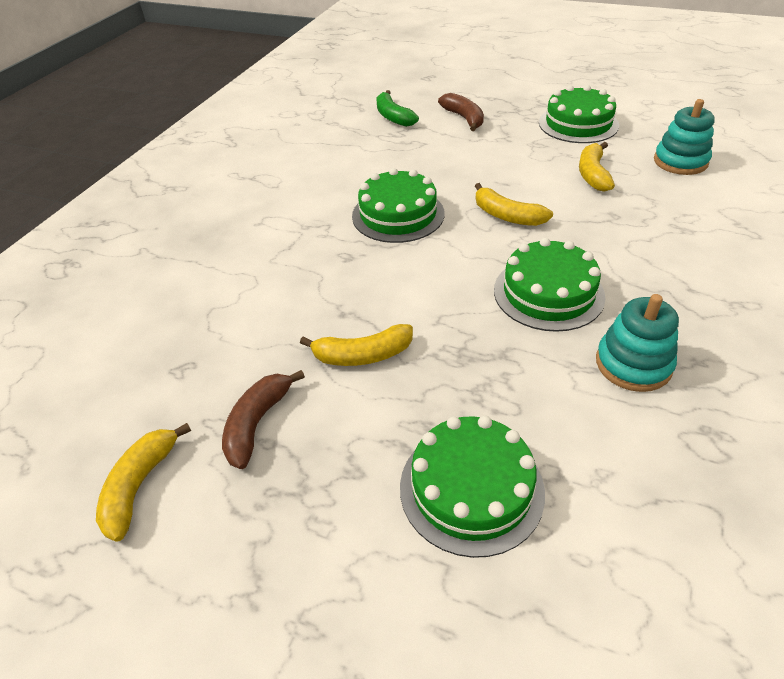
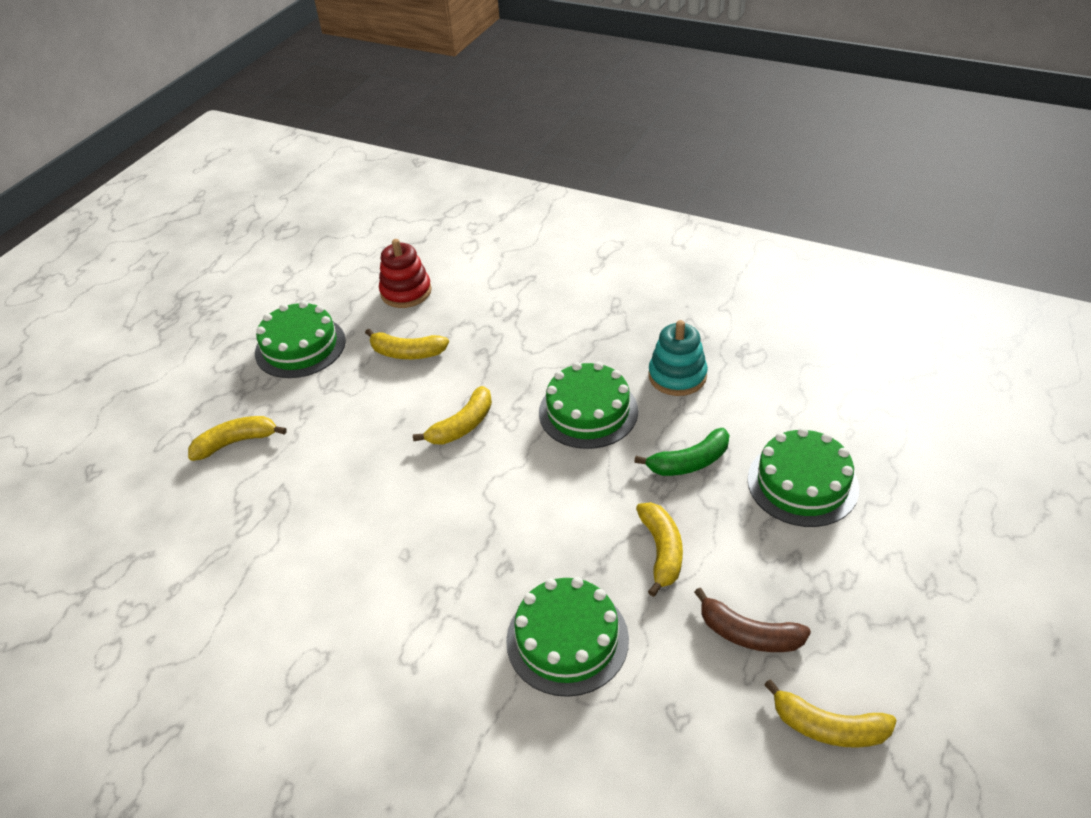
camera: 85 degrees left, 0 degrees up
(393, 117) = (193, 516): green banana -> green banana (689, 462)
(398, 214) = (435, 517): green cake -> green cake (567, 639)
(464, 118) = (236, 442): brown banana -> yellow banana
(680, 161) = (406, 292): turquoise stacking toy -> red stacking toy

